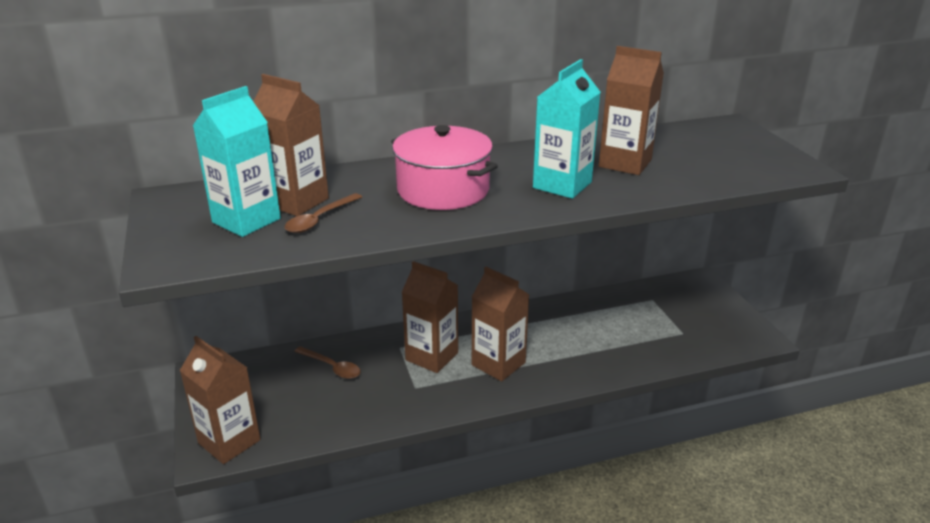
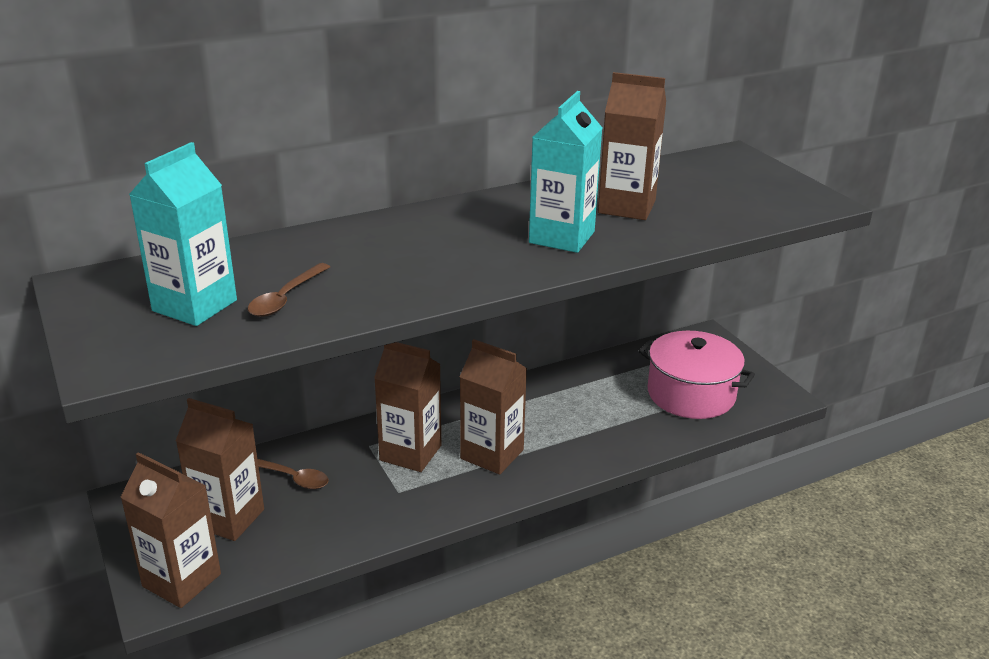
camera: 10 degrees left, 0 degrees up
(296, 201) = (249, 278): brown carton -> brown carton (229, 518)
(443, 190) = (424, 252): pink pot -> pink pot (691, 394)

